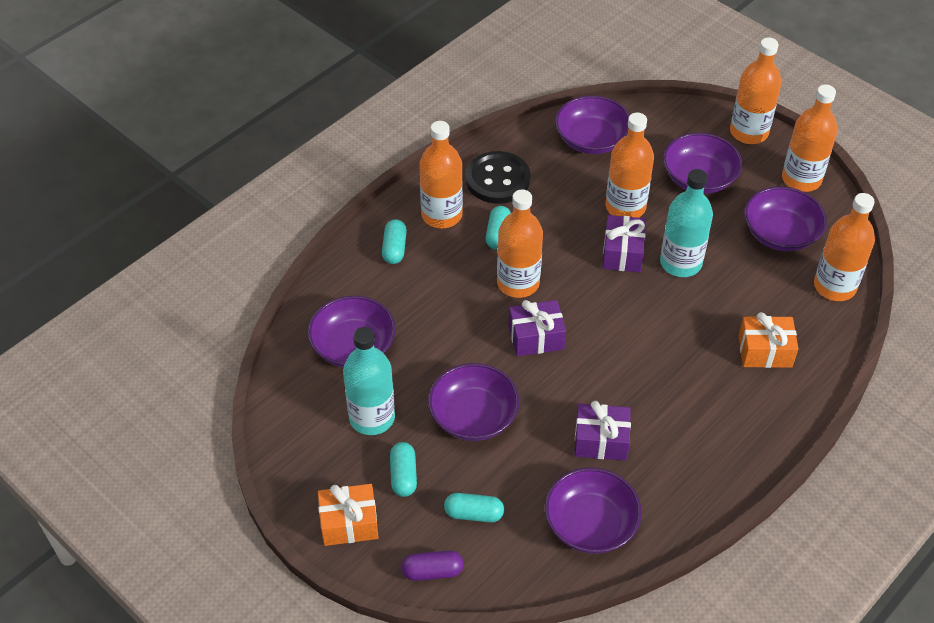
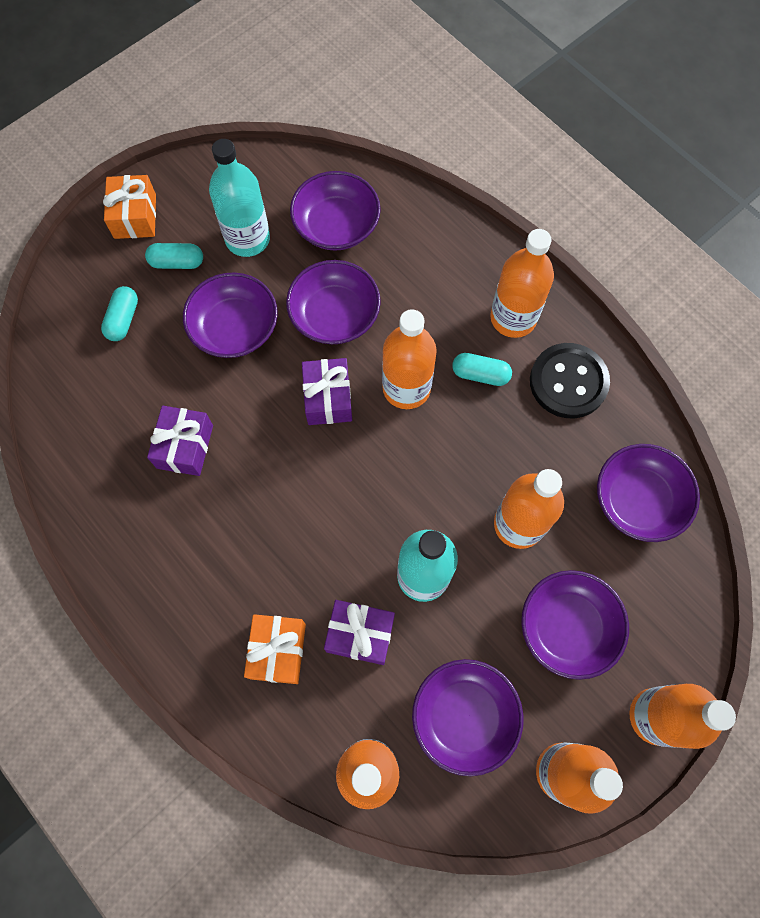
camera: 95 degrees right, 20 degrees up
(394, 249) = (465, 268): turquoise capsule -> none
(432, 571) = (71, 280): purple capsule -> none
(590, 524) = (90, 423): purple bowl -> purple bowl (335, 315)
(622, 253) = (443, 509): purple gift -> purple gift (360, 634)

